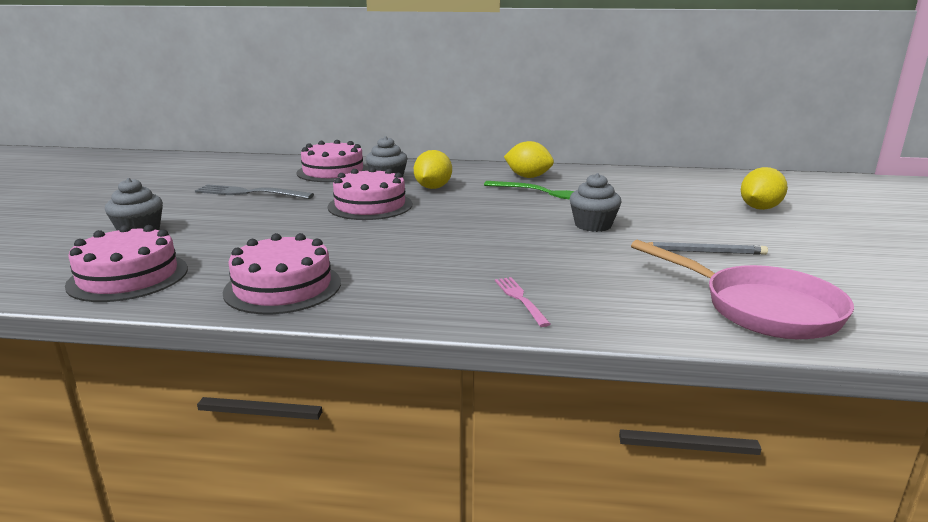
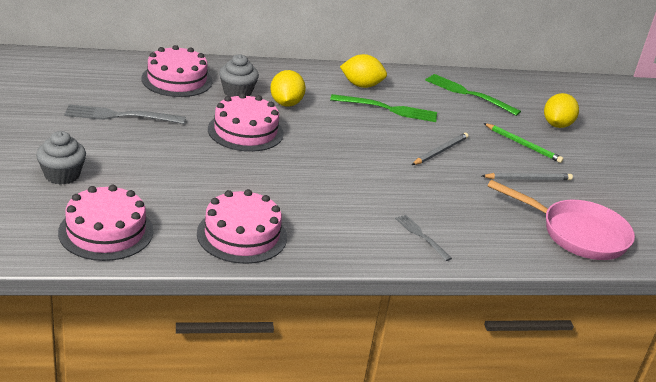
camera: 20 degrees left, 10 degrees up
(520, 299) = (421, 235): pink fork -> grey fork
(593, 225) = (440, 151): grey cupcake -> grey pencil
(652, 184) = (467, 94): none -> green fork
(707, 223) = (523, 145): none -> green pencil

